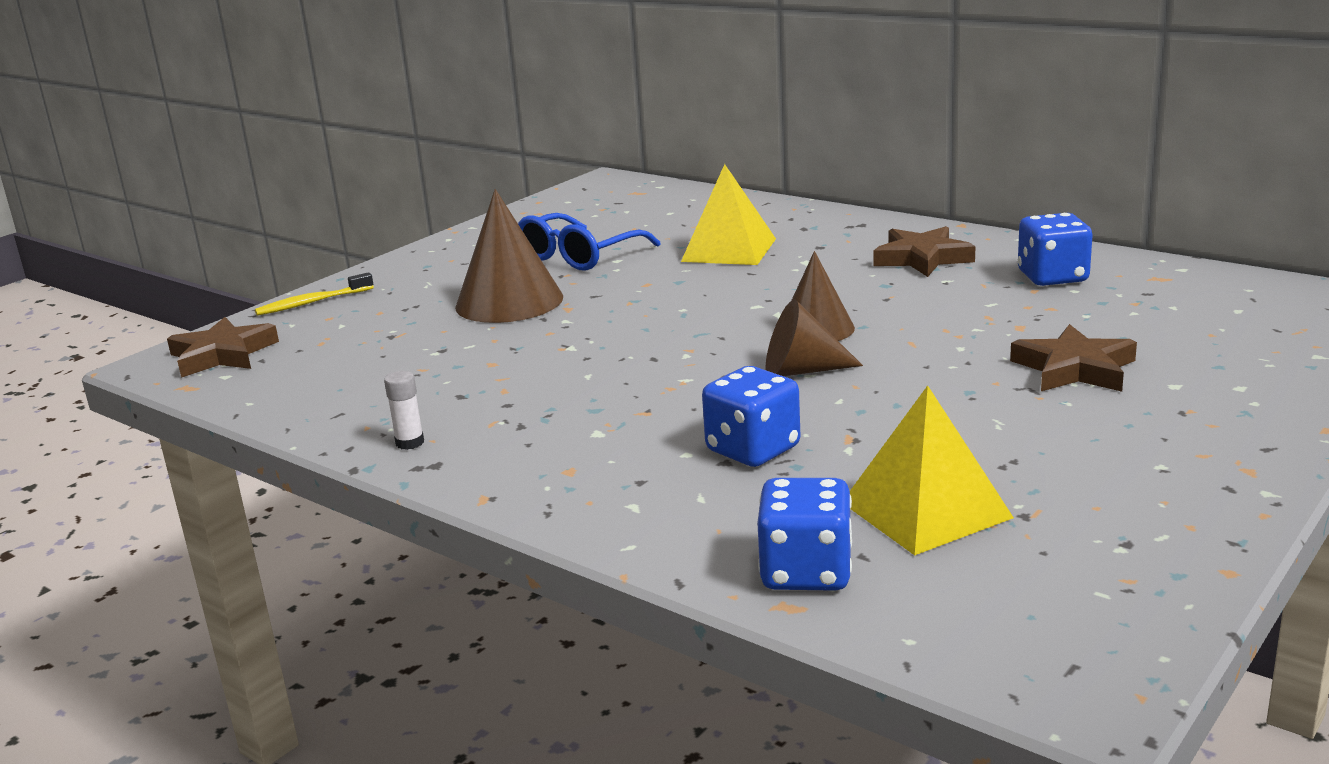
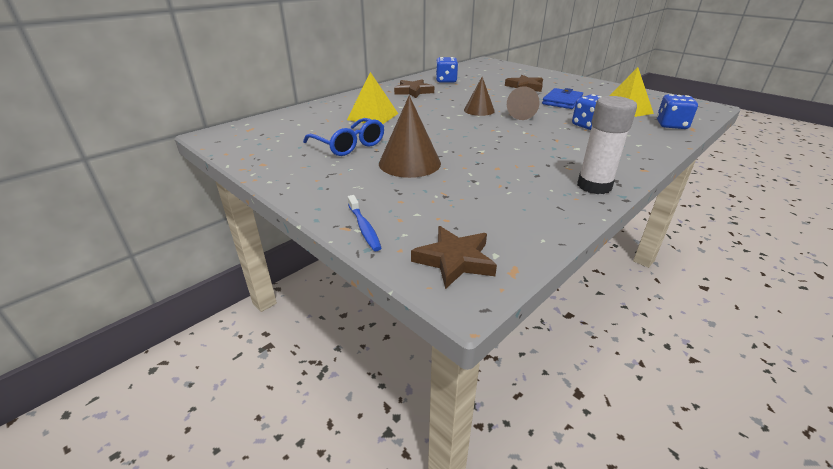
camera: 85 degrees left, 10 degrees up
(312, 303) = (364, 228): yellow toothbrush -> blue toothbrush
(410, 443) = (594, 186): white glue stick -> white glue stick, size x2.28
(956, 419) = (562, 101): none -> blue wallet

